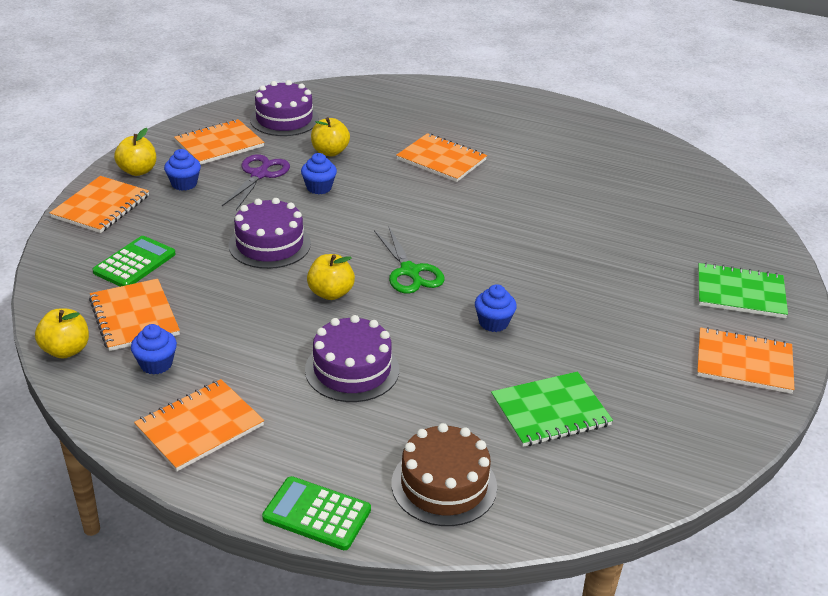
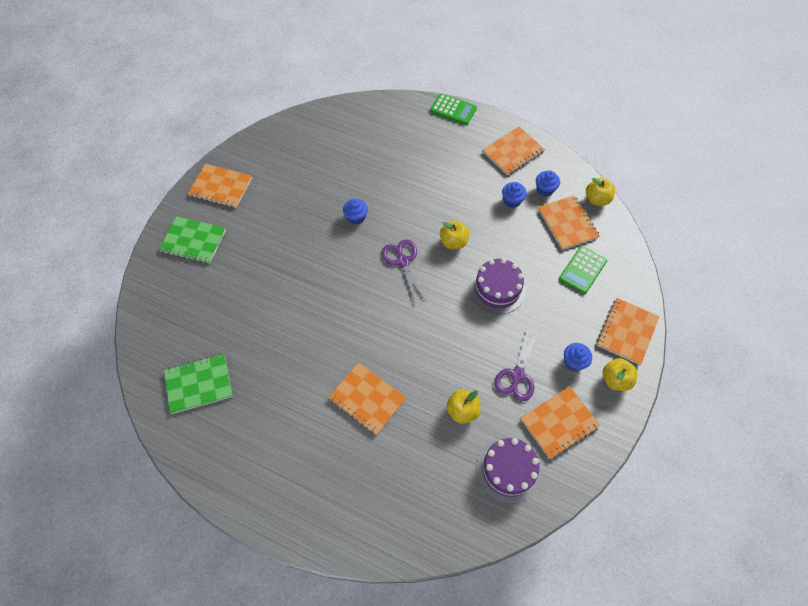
camera: 175 degrees left, 25 degrees up
(319, 187) = (468, 357): blue cupcake -> blue cupcake (512, 201)
(352, 369) = (439, 185): purple cake -> none
(410, 271) = (402, 261): green scissors -> purple scissors
(444, 485) = (396, 121): brown cake -> none
(550, 411) = (338, 158): green notebook -> green notebook (199, 384)

